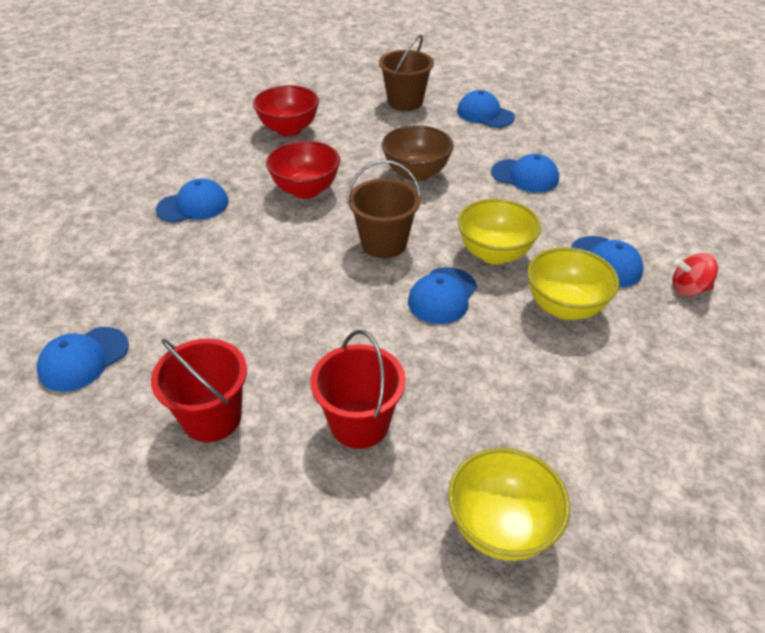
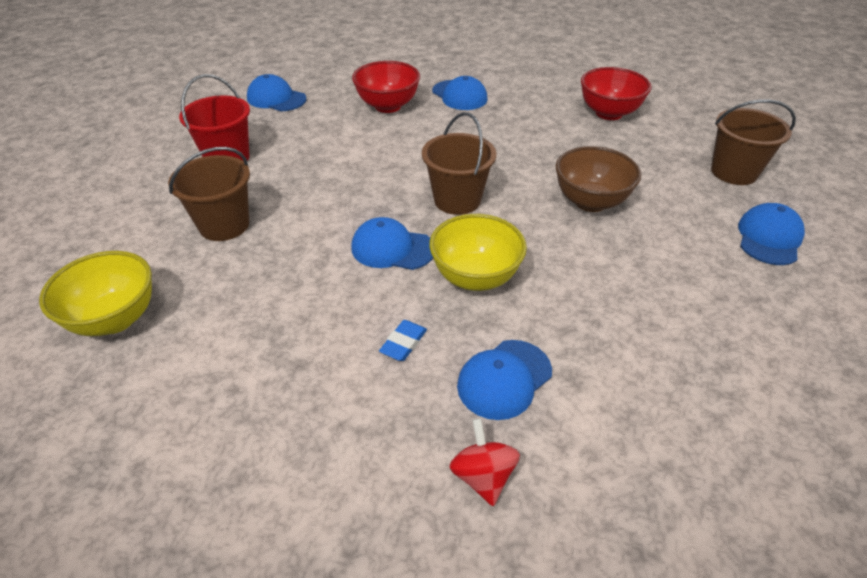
camera: 75 degrees right, 0 degrees up
(305, 190) = (515, 142): red bowl -> red bowl (387, 106)
(359, 424) = (224, 225): red bucket -> brown bucket
(525, 176) = (649, 288): blue cap -> none
(564, 307) = (403, 343): yellow bowl -> blue eraser

